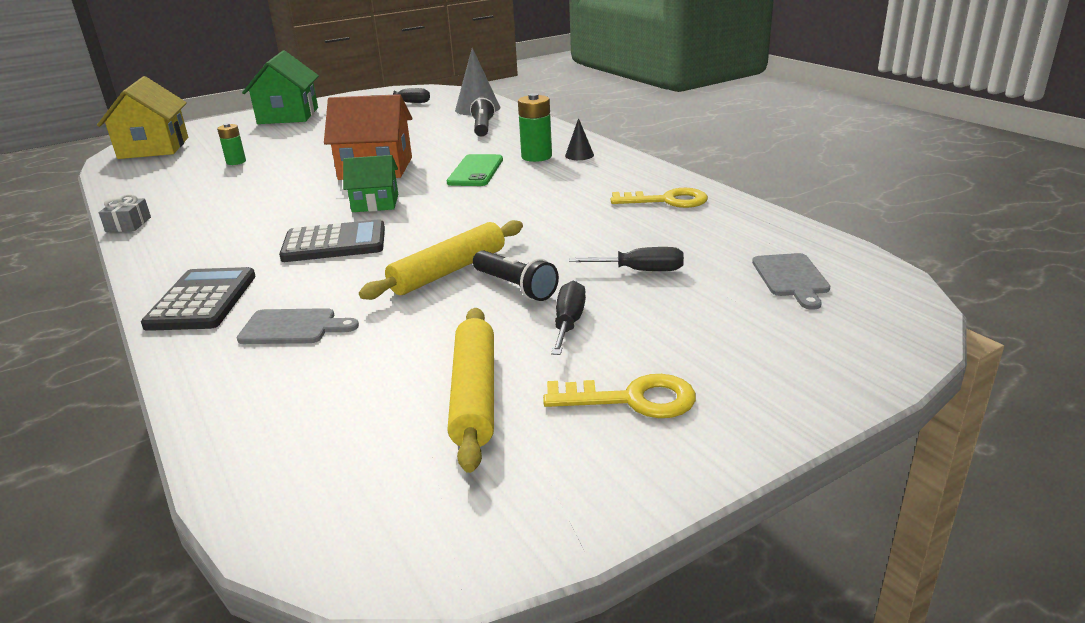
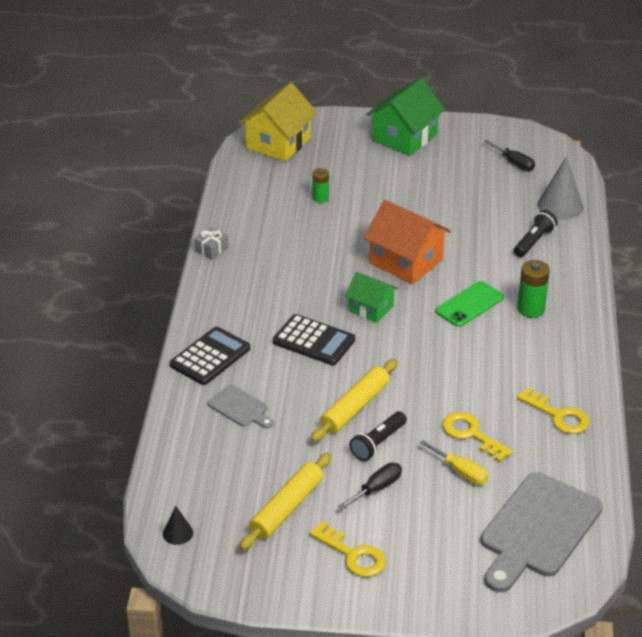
camera: 35 degrees right, 10 degrees up
(448, 271) = (355, 407): yellow rolling pin -> yellow rolling pin turned 45 degrees counterclockwise
(515, 287) = (378, 443): black flashlight -> black flashlight turned 45 degrees clockwise
(579, 155) = (563, 324): black cone -> black cone (177, 533)
(606, 242) = (471, 434): none -> yellow key
(640, 271) = (460, 472): black screwdriver -> yellow screwdriver
(791, 278) = (537, 529): grey cutting board -> grey cutting board, size x2.06

